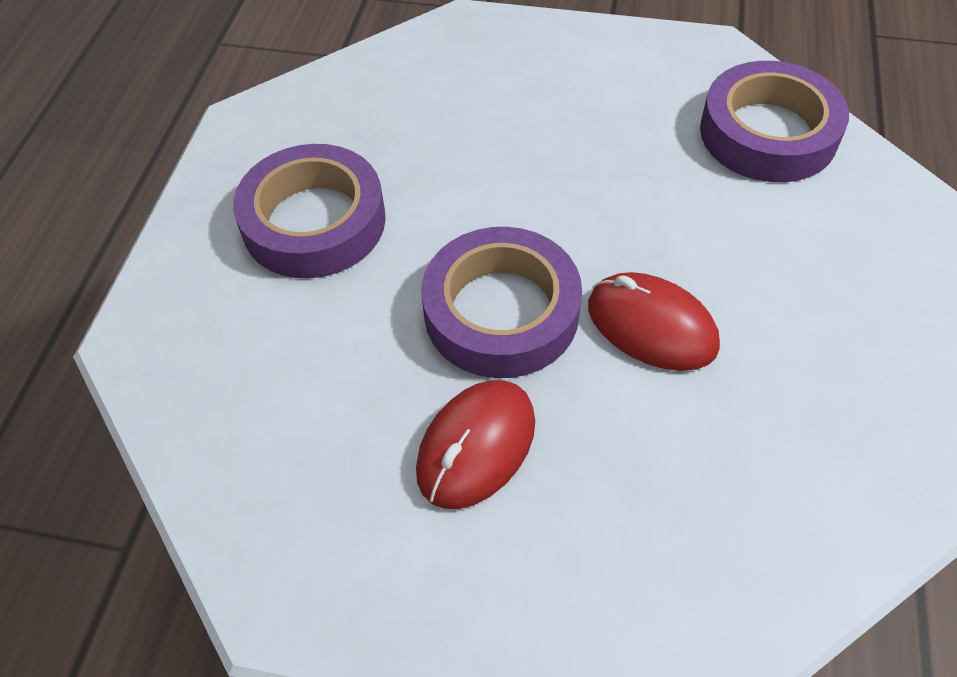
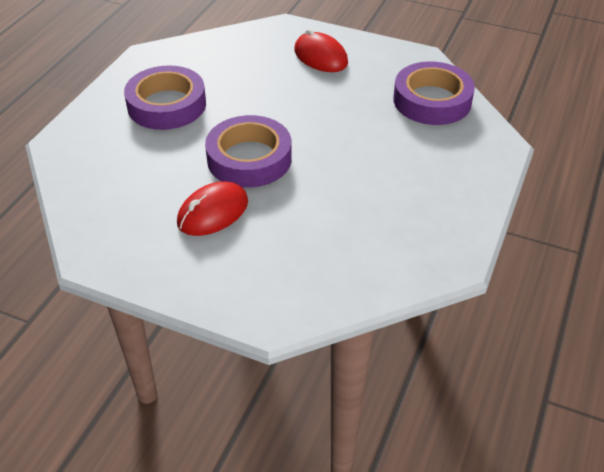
camera: 10 degrees right, 10 degrees down
(651, 326) = (326, 177): red mouse -> red mouse (320, 57)

